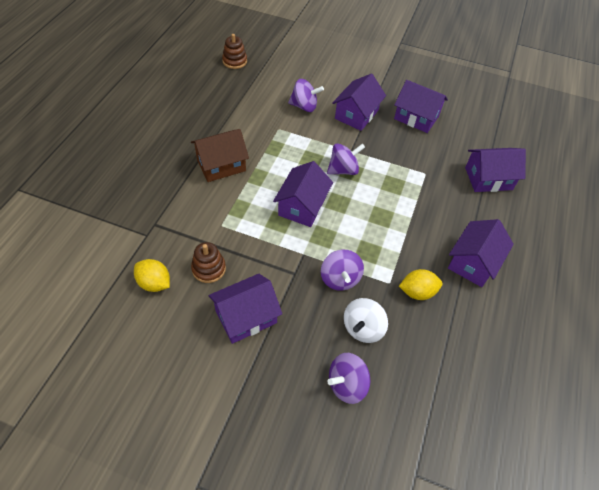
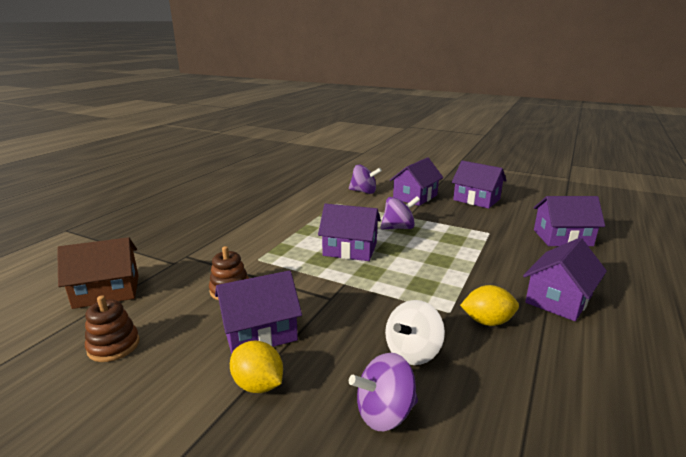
camera: 10 degrees right, 30 degrees down
(154, 283) = (162, 298): yellow lemon -> yellow lemon (258, 385)
(221, 165) = (272, 221): brown house -> brown house (107, 291)
(234, 61) = (305, 169): brown stacking toy -> brown stacking toy (114, 346)
(302, 206) = (350, 249): purple house -> purple house turned 75 degrees clockwise
(340, 279) = (386, 305): purple spinning top -> none

